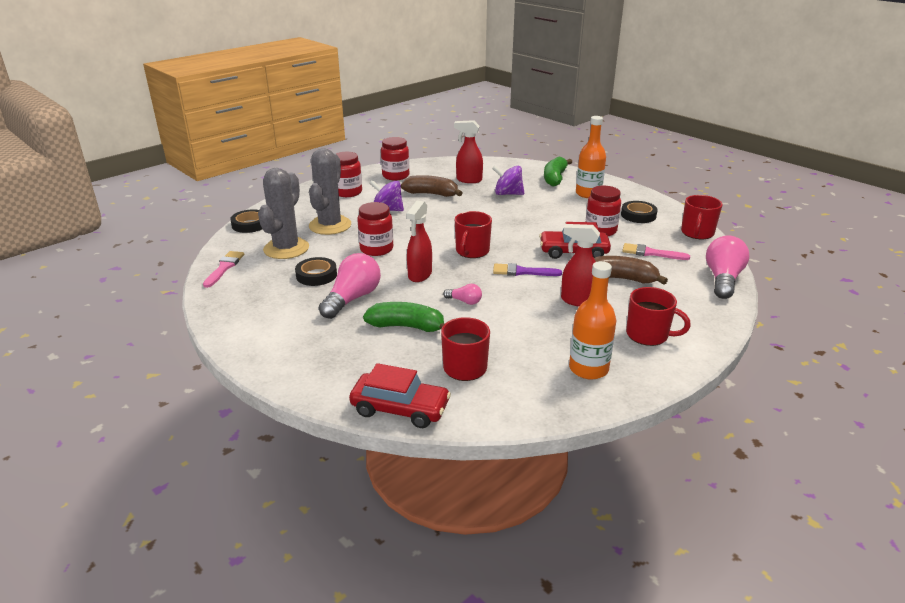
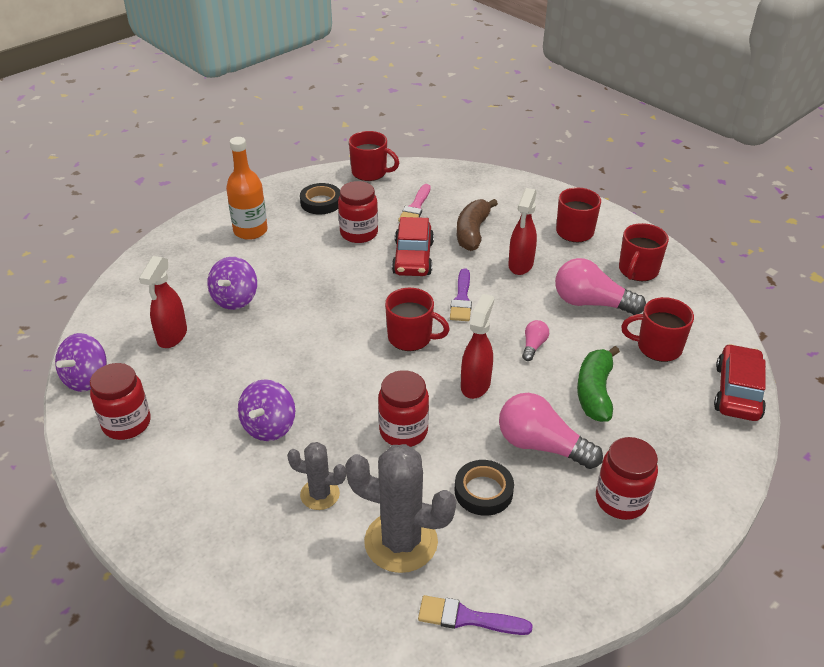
camera: 90 degrees left, 10 degrees up
(224, 267) = (467, 618): pink brush -> purple brush
(250, 224) = (303, 615): black tape -> none
(330, 225) = (320, 494): grey cactus -> grey cactus, size x0.56
(348, 192) = (185, 484): red jar -> red jar (621, 500)
(419, 275) = (475, 384): red spray bottle -> red spray bottle turned 90 degrees counterclockwise
(431, 194) = (217, 377): brown banana -> none
(432, 164) = (86, 378): none -> purple spinning top
(555, 178) = (190, 253): green banana -> none
(588, 369) = (638, 271): orange bottle -> red mug
(722, 279) = (469, 175): pink light bulb -> pink light bulb (591, 303)

